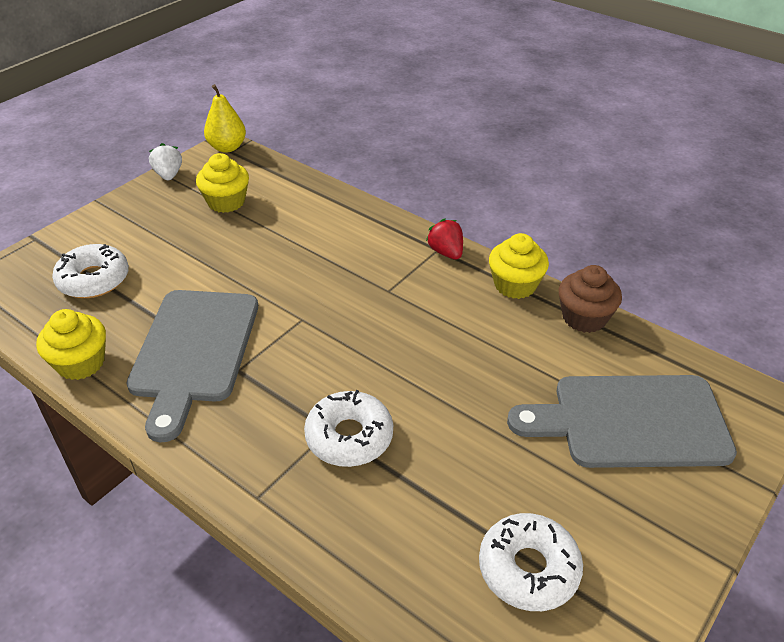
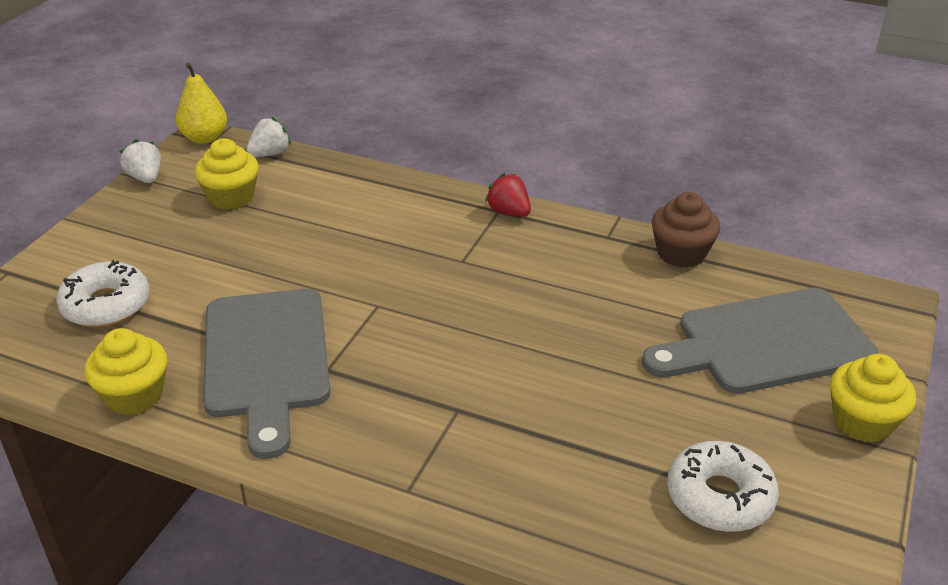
camera: 15 degrees left, 5 degrees down
(271, 169) = (270, 154): none -> white strawberry
(349, 437) = (482, 412): white donut -> none
(515, 285) = (597, 233): yellow cupcake -> yellow cupcake (862, 422)

